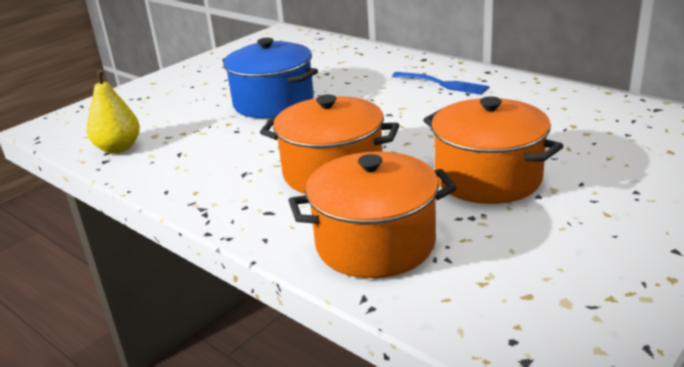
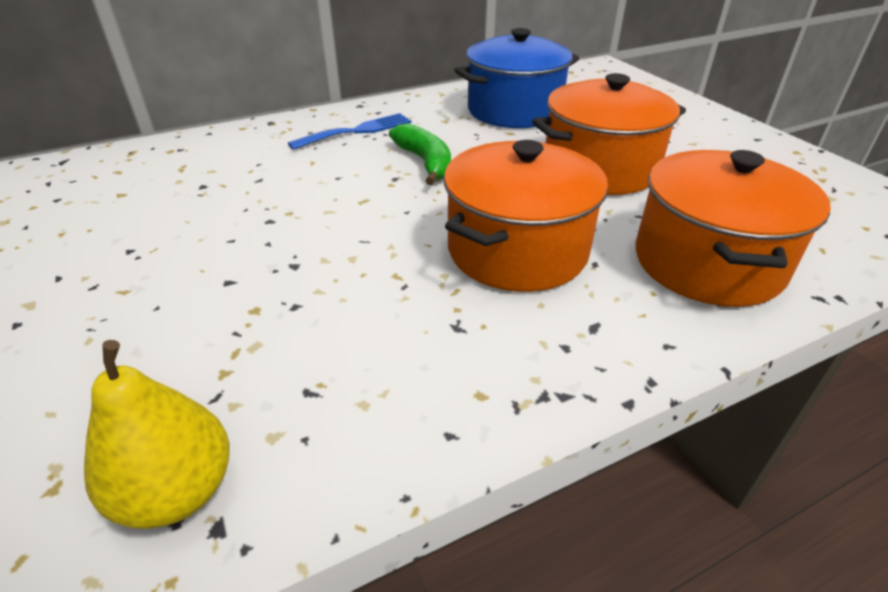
camera: 70 degrees left, 10 degrees up
(273, 102) = (237, 249): blue pot -> blue pot (514, 111)
(421, 116) = (425, 162): none -> green banana

